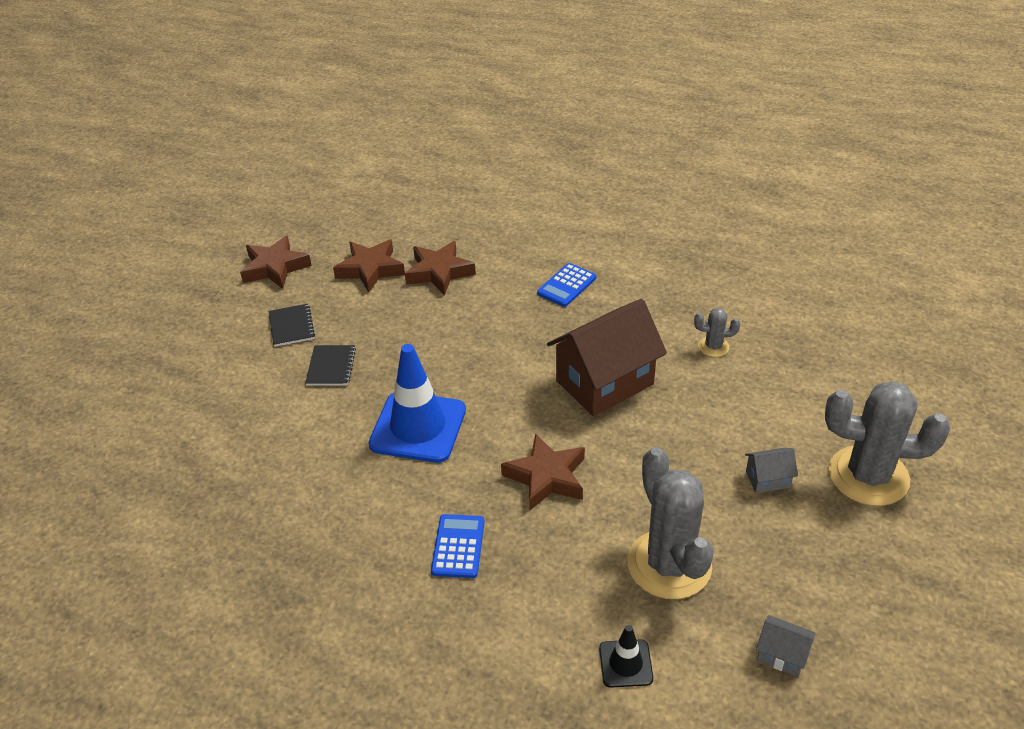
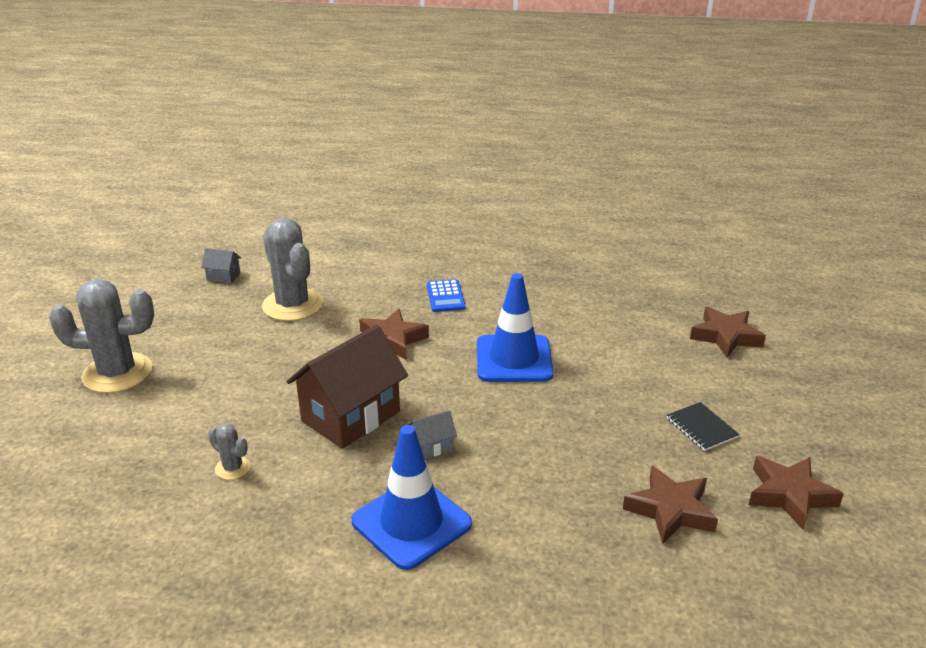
camera: 165 degrees right, 10 degrees down
(331, 367) = (627, 395): black notebook -> none
(439, 272) = (581, 519): brown star -> brown star (725, 336)
(566, 285) = (411, 523): blue calculator -> blue traffic cone
(625, 663) = (322, 263): black traffic cone -> none
(713, 347) = (233, 468): grey cactus -> grey cactus turned 45 degrees clockwise
(767, 479) = (206, 360): grey house -> grey house (432, 446)

